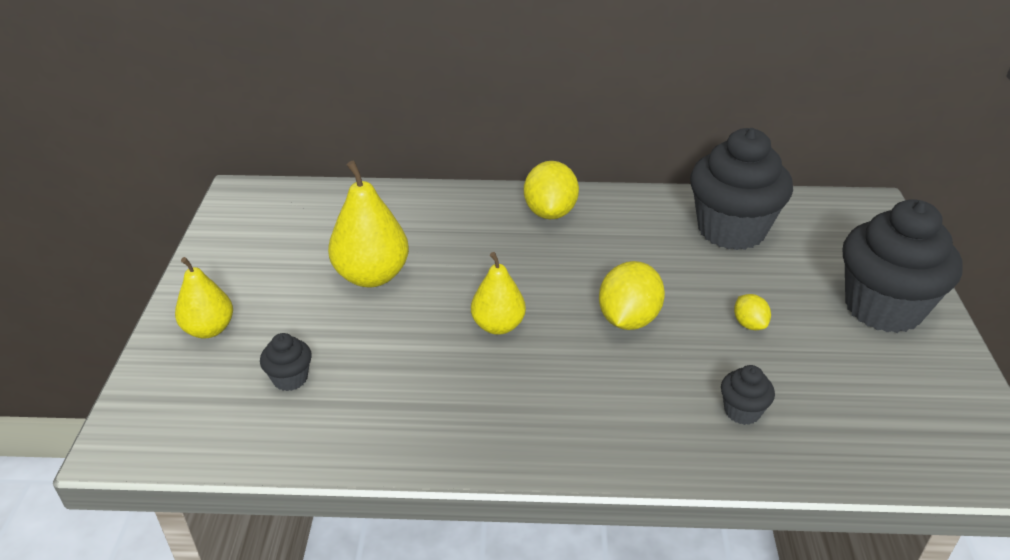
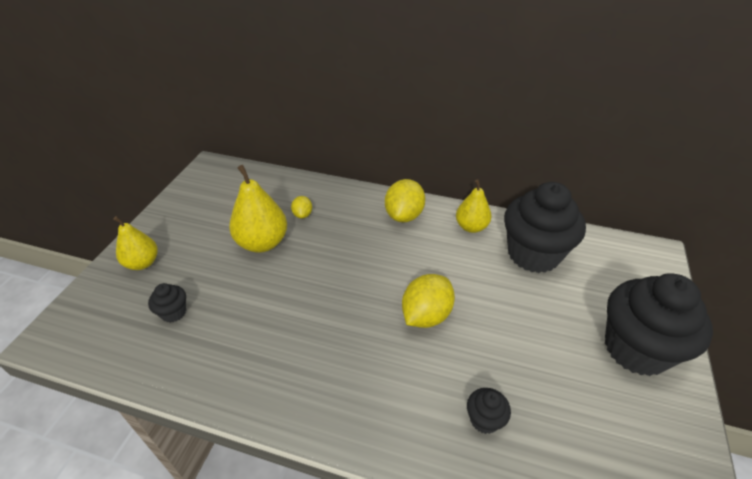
camera: 15 degrees right, 5 degrees up
(498, 325) = (329, 300): yellow pear -> yellow pear (471, 227)
(749, 324) = (518, 340): yellow lemon -> yellow lemon (302, 214)

